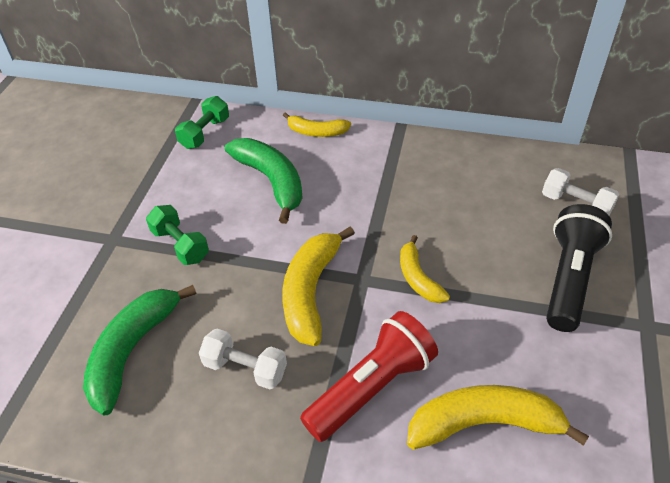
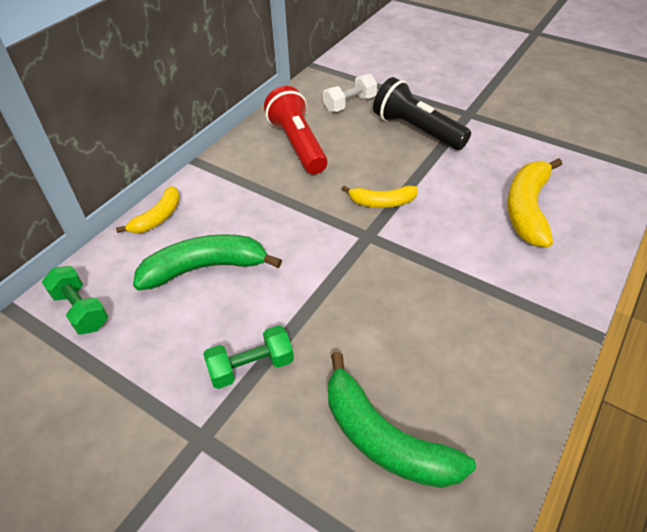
camera: 70 degrees left, 0 degrees up
(245, 368) = (437, 341): white dumbbell -> none
(311, 291) = (366, 273): yellow banana -> none
(371, 387) = (481, 260): red flashlight -> red flashlight (297, 144)

